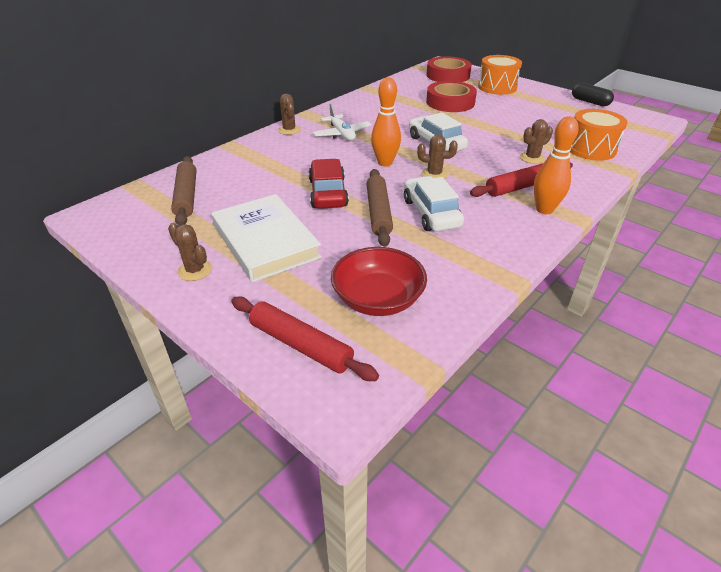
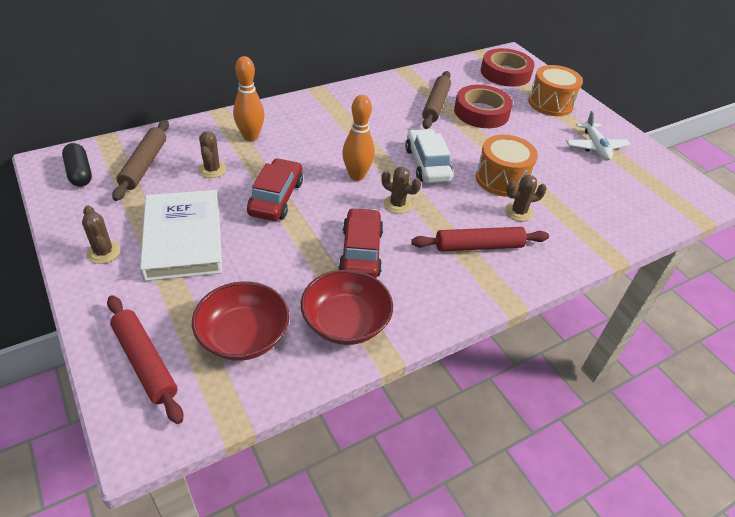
camera: 15 degrees right, 5 degrees up
(289, 130) = (288, 108): brown cactus -> brown cactus (212, 170)
(342, 134) = (337, 127): white plane -> white plane (595, 147)
(378, 212) = (309, 236): brown rolling pin -> brown rolling pin (435, 105)
(431, 213) = (361, 252): white car -> red car
(458, 265) = (345, 322): none -> red bowl
(544, 210) = (482, 283): orange bowling pin -> orange bowling pin (250, 137)
(590, 102) = (646, 151): black capsule -> black capsule (79, 173)
(591, 149) = (595, 218): orange drum -> orange drum (501, 179)

